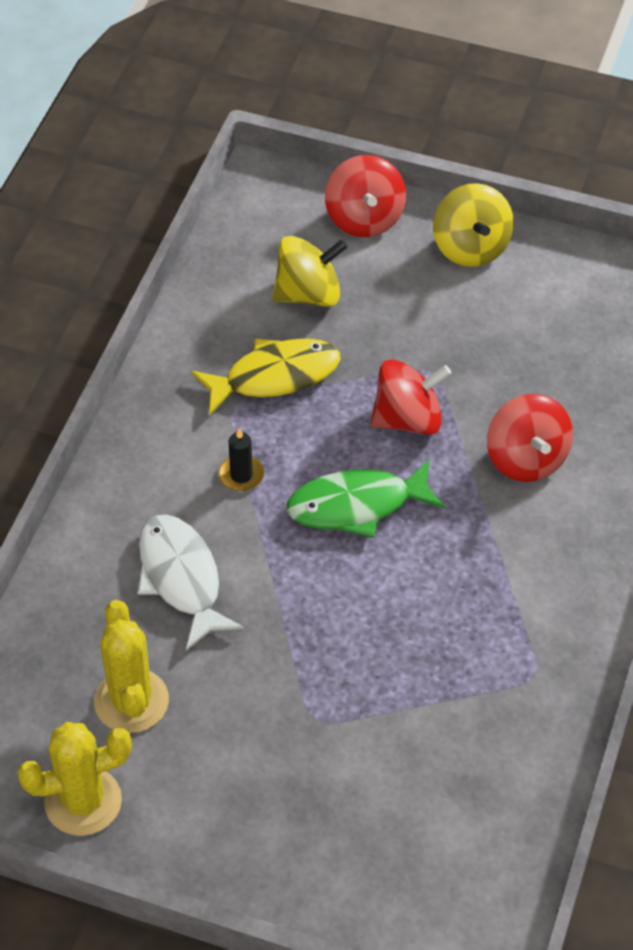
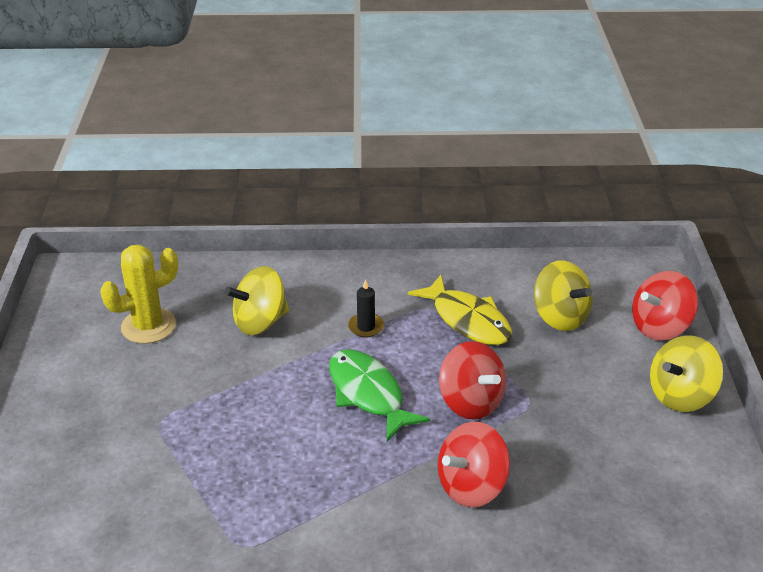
camera: 70 degrees right, 15 degrees down
(83, 801) = (62, 326): yellow cactus -> none
(181, 578) = (260, 322): white fish -> yellow spinning top

